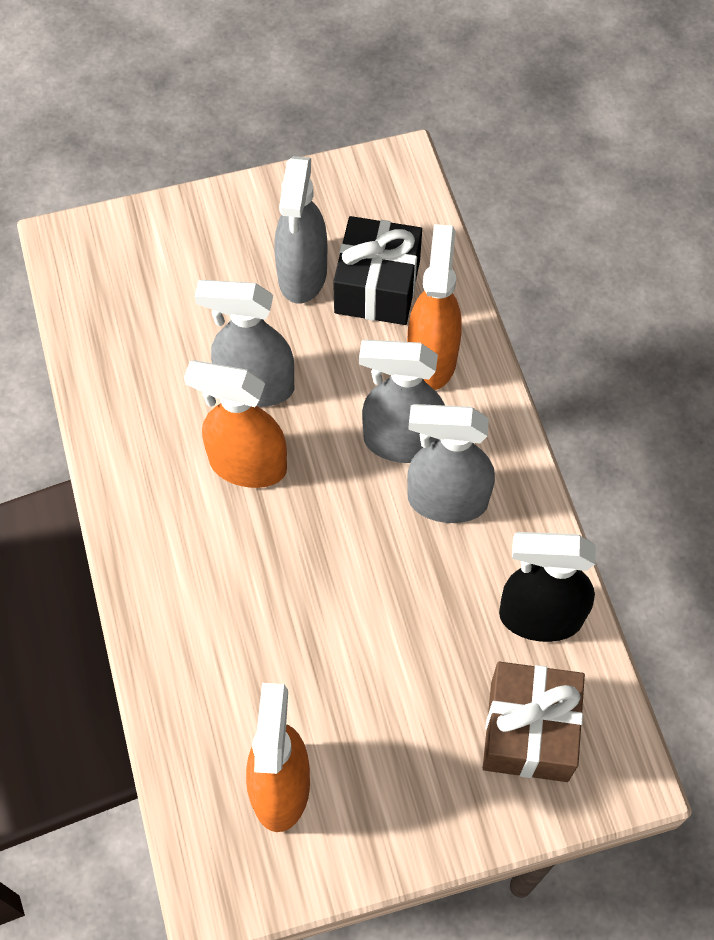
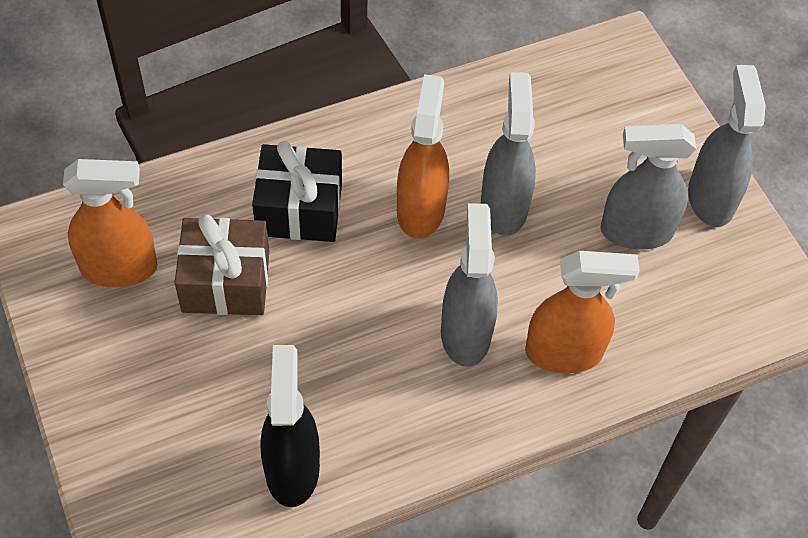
camera: 80 degrees right, 5 degrees down
(377, 287) = (638, 297): black gift -> black gift (299, 209)
(446, 500) = (407, 377): grey spray bottle -> grey spray bottle (710, 198)
(529, 731) = (176, 464): brown gift -> brown gift (226, 281)

